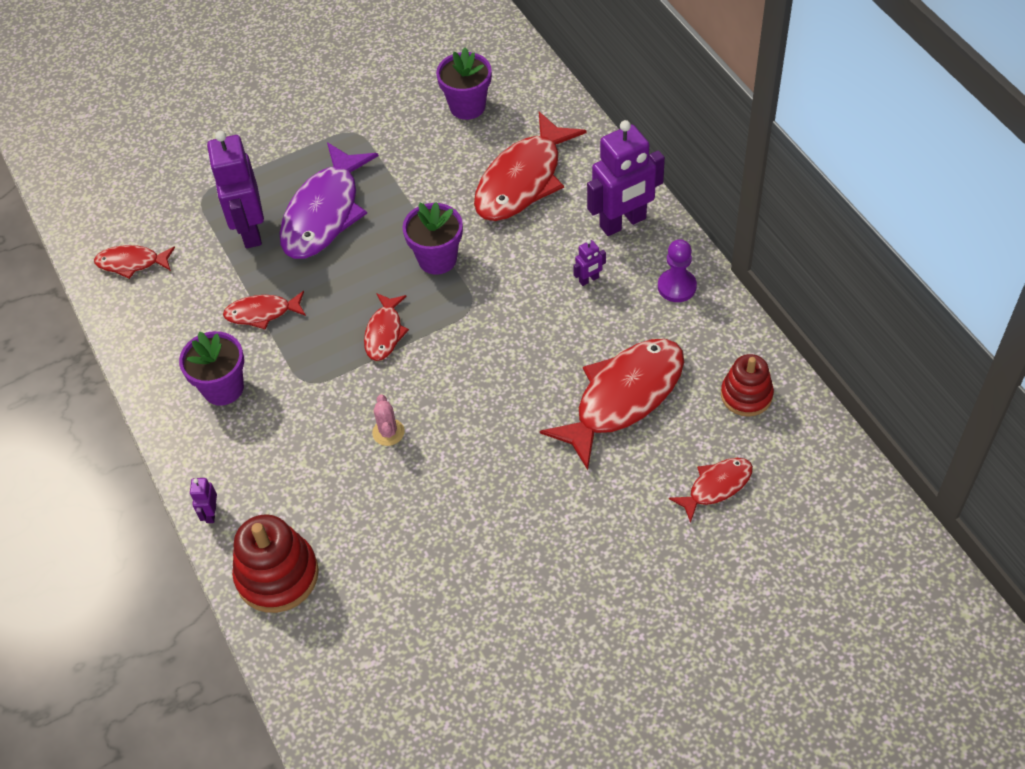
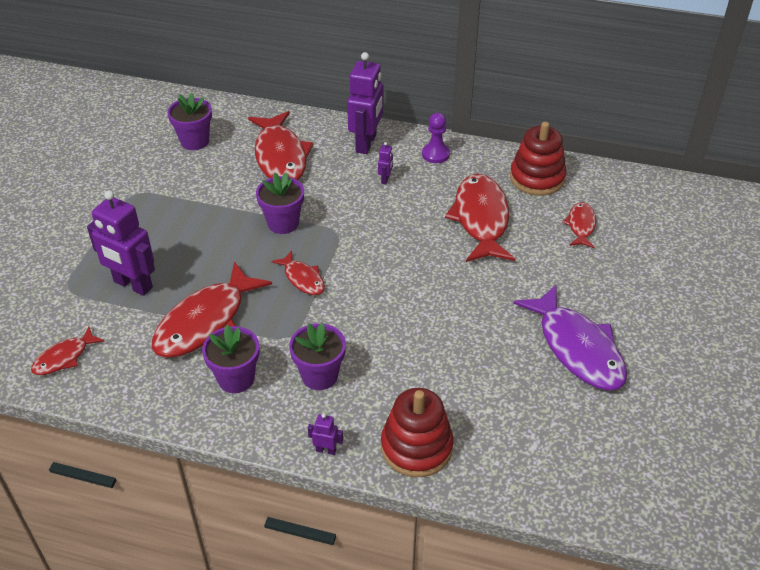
camera: 50 degrees left, 10 degrees down
(211, 513) = (326, 450): purple robot -> purple robot turned 150 degrees clockwise
(262, 313) = (205, 321): red fish -> red fish, size x1.95
(285, 441) = (319, 375): none -> purple flower pot
(324, 213) = (174, 245): purple fish -> purple fish (577, 348)
(388, 432) = (377, 325): pink cactus -> none
(746, 395) = (537, 178): red stacking toy -> red stacking toy, size x1.52

